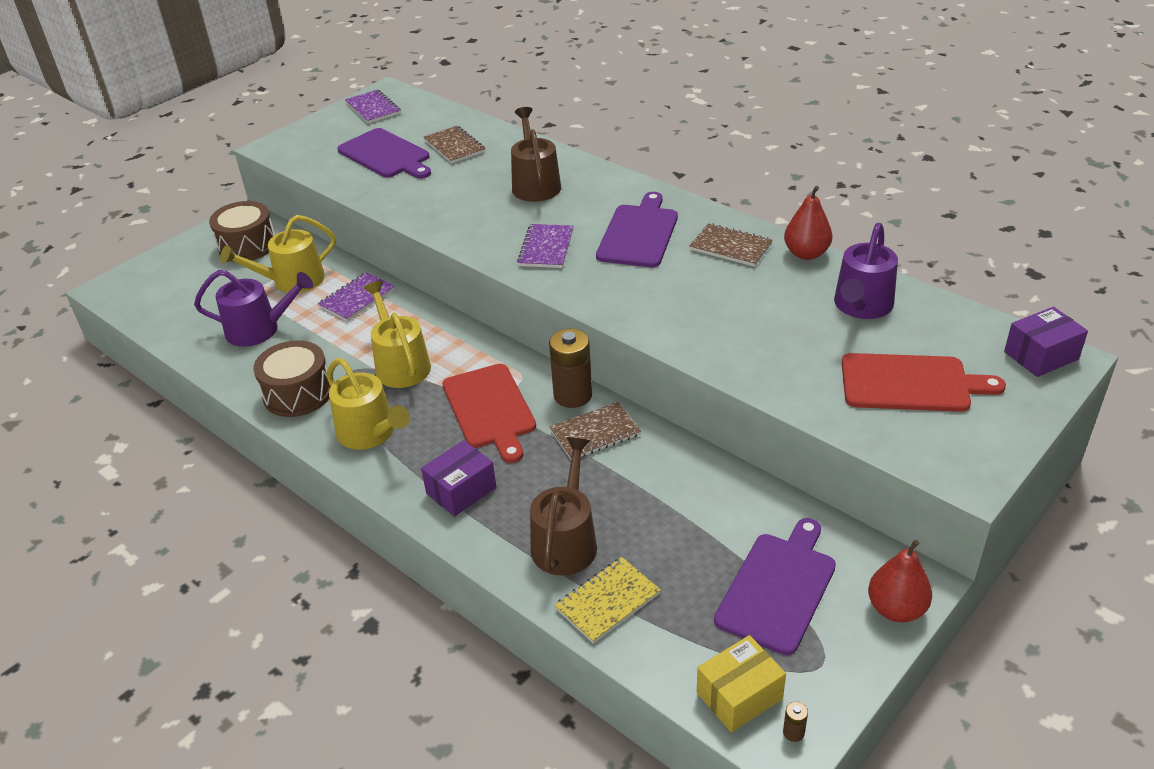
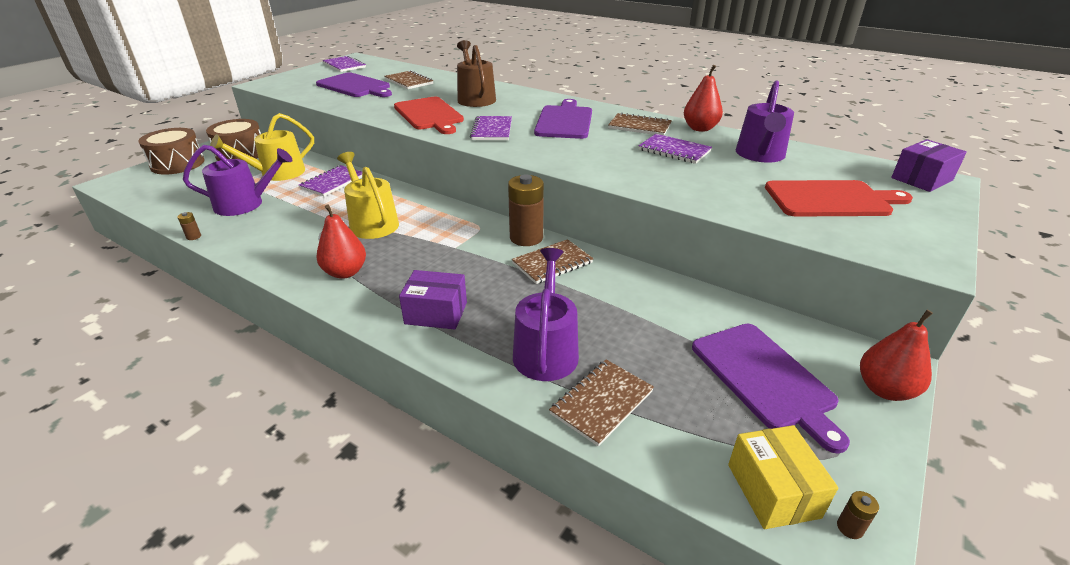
camera: 10 degrees left, 5 degrees down
(209, 375) = (193, 237): none -> brown battery
(298, 393) = (277, 246): brown drum -> brown drum (177, 164)
(370, 433) = (345, 272): yellow watering can -> red pear
(461, 490) = (436, 313): purple box -> purple box turned 60 degrees clockwise
(490, 409) = (455, 250): red cutting board -> red cutting board (429, 115)
(566, 541) = (546, 350): brown watering can -> purple watering can
(608, 601) = (602, 403): yellow notebook -> brown notebook
(739, 696) = (773, 490): yellow box -> yellow box turned 60 degrees counterclockwise
(758, 293) = (674, 150): none -> purple notebook
(778, 588) = (765, 378): purple cutting board -> purple cutting board turned 135 degrees clockwise

